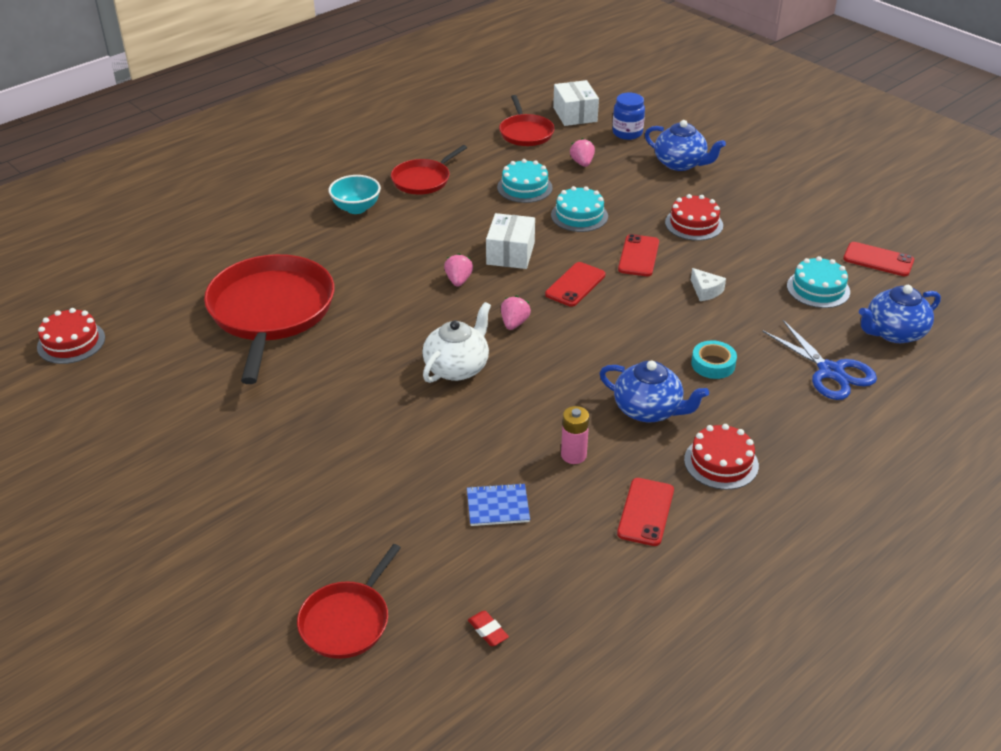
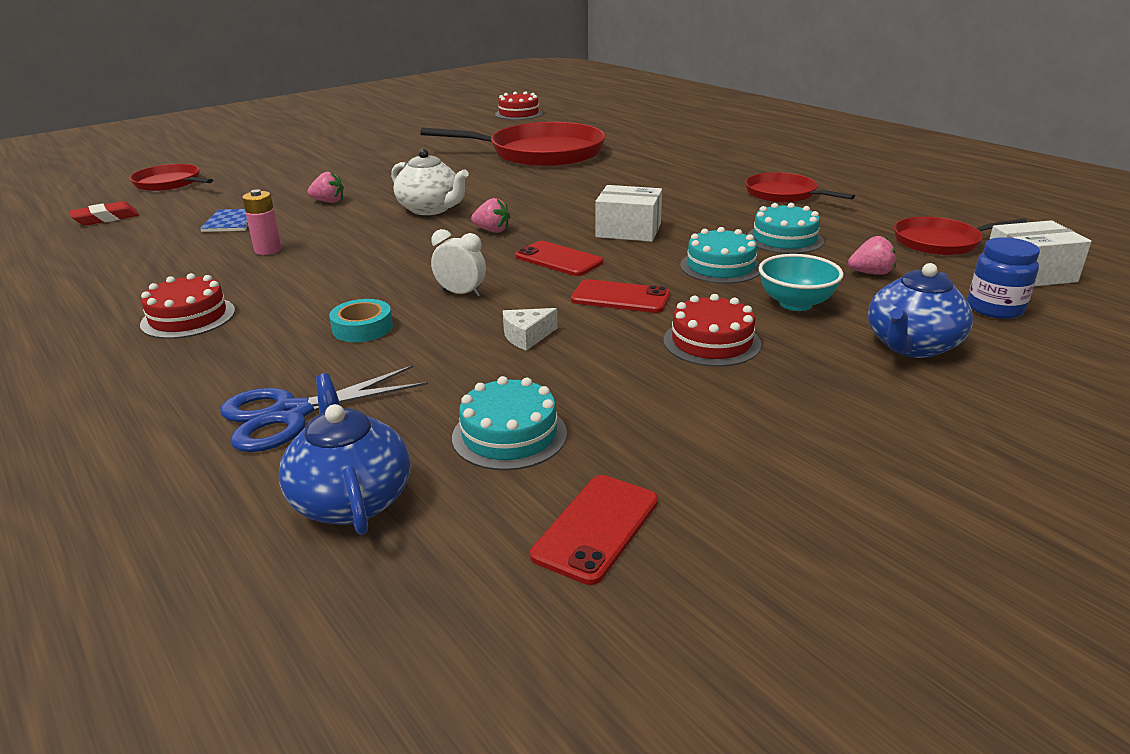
camera: 95 degrees right, 10 degrees down
(356, 208) = (714, 171): turquoise bowl -> turquoise bowl (796, 303)
(458, 280) = (577, 209): pink strawberry -> pink strawberry (328, 201)
(488, 631) = (106, 218): red eraser -> red eraser, size x1.56
(645, 512) = (160, 276): red phone -> none
(646, 326) = (461, 293): none -> white clock
(648, 410) = (306, 286): blue teapot -> none

